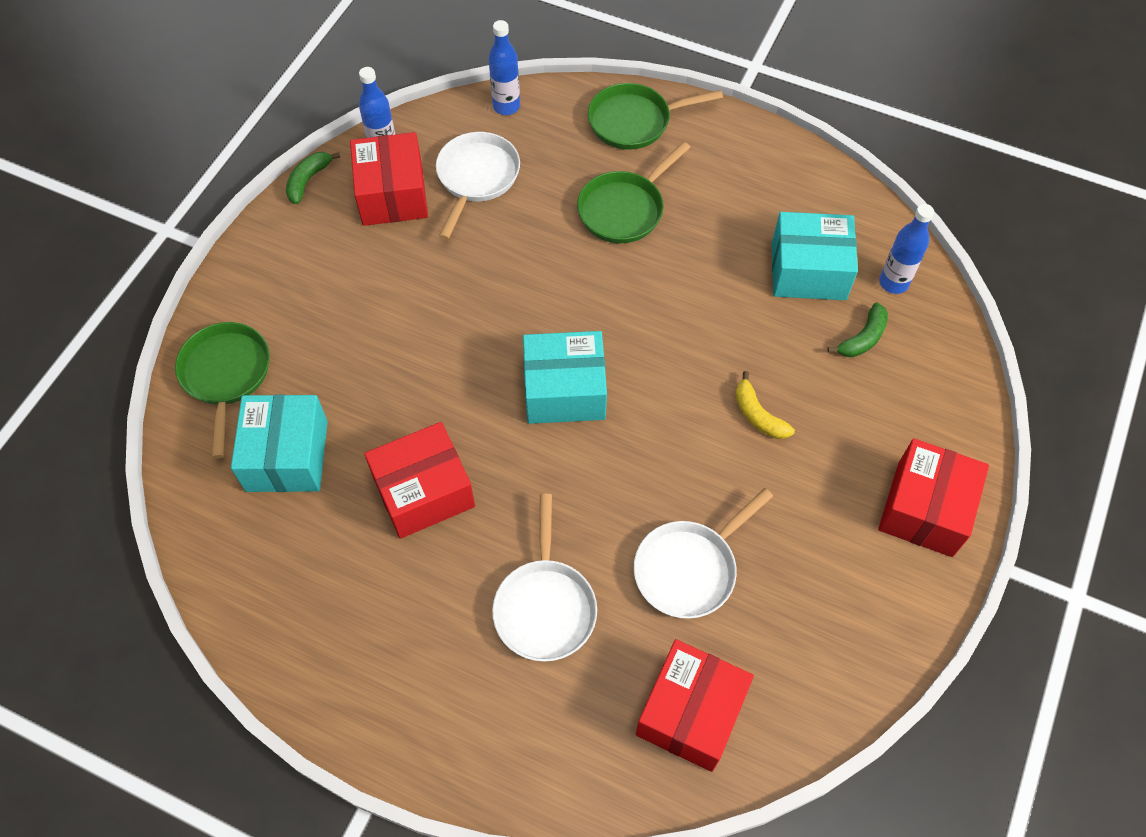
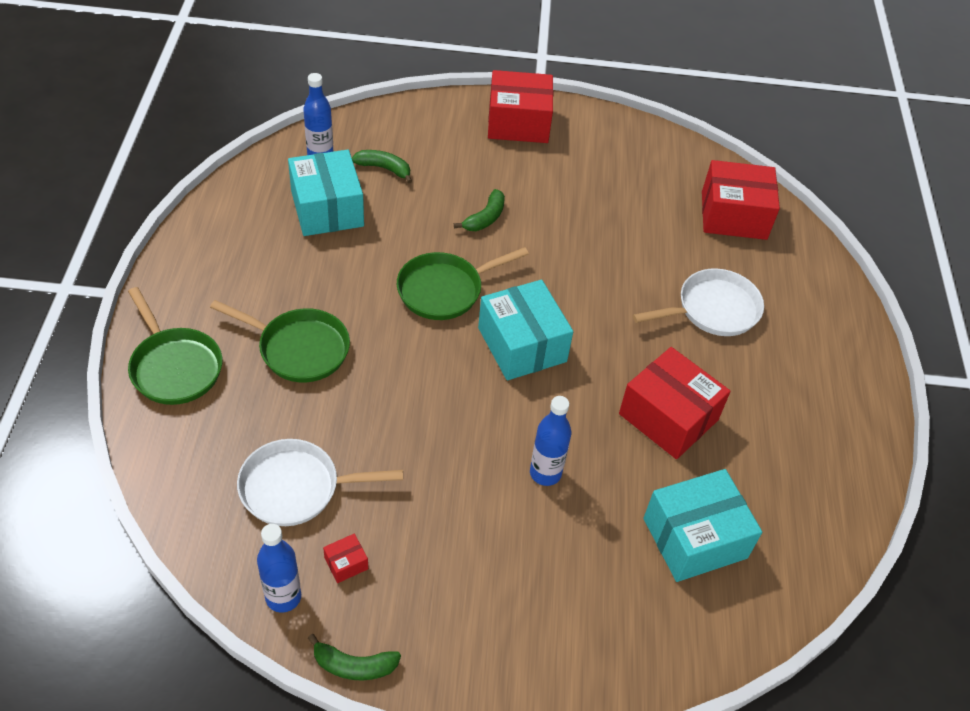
camera: 115 degrees left, 10 degrees down
(226, 375) = (642, 634): green pan -> green pan (445, 290)
(392, 194) = (346, 563): red box -> red box, size x0.40
(506, 106) = (178, 491): blue bottle -> blue bottle (545, 473)
(689, 568) = (634, 234): white pan -> none
(758, 415) = (485, 218): yellow banana -> green banana

